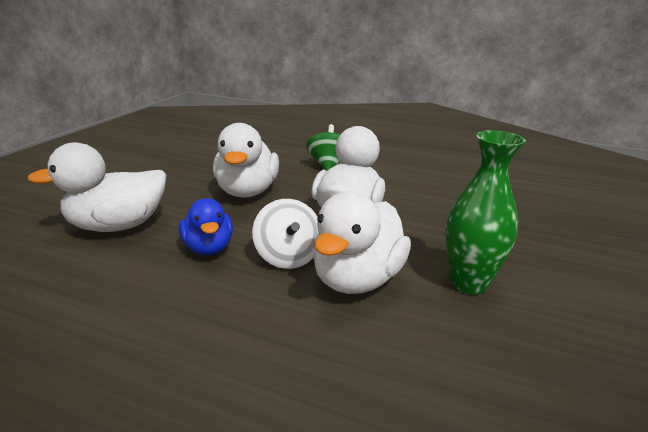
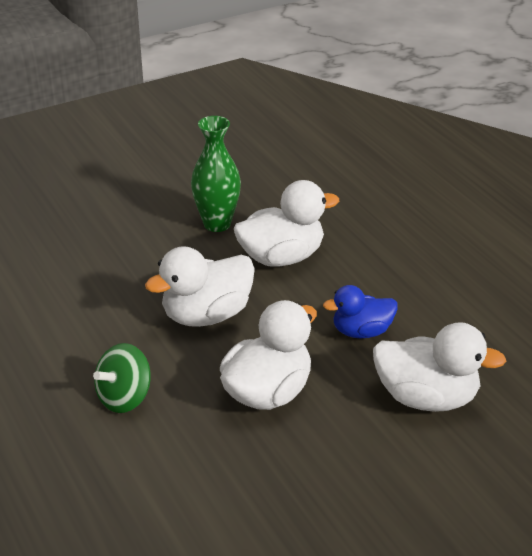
camera: 140 degrees left, 10 degrees up
(208, 248) = (361, 331): blue duck -> blue duck turned 120 degrees counterclockwise
(288, 257) = (308, 295): white spinning top -> none

